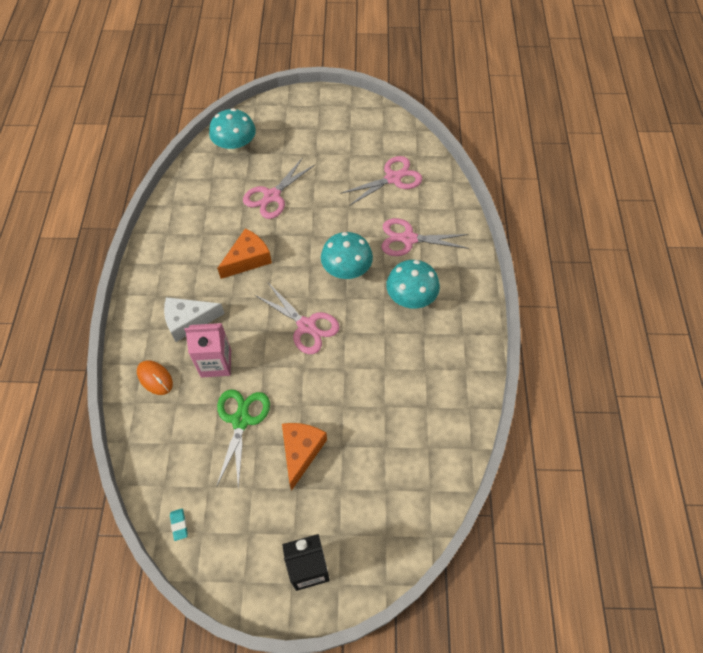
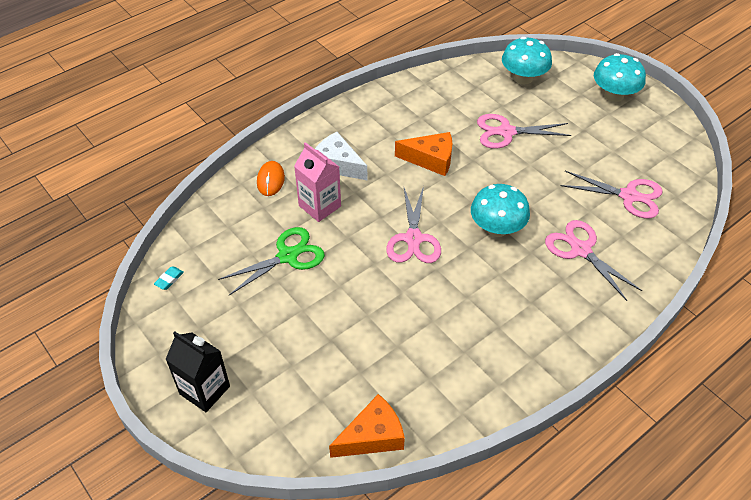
camera: 50 degrees right, 10 degrees down
(301, 451) = (298, 314): orange cheese -> orange cheese (372, 436)
(411, 297) = (523, 292): turquoise mushroom -> turquoise mushroom (614, 95)

